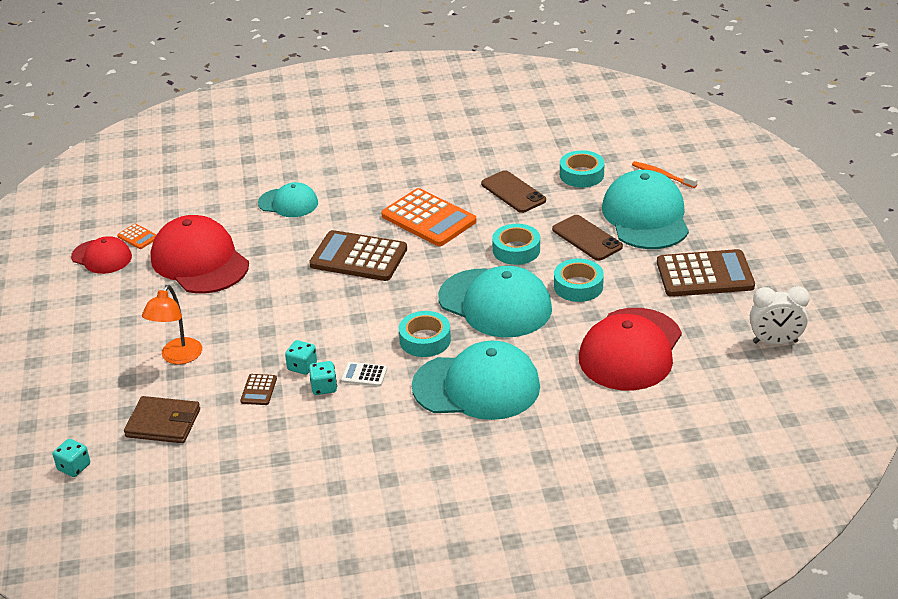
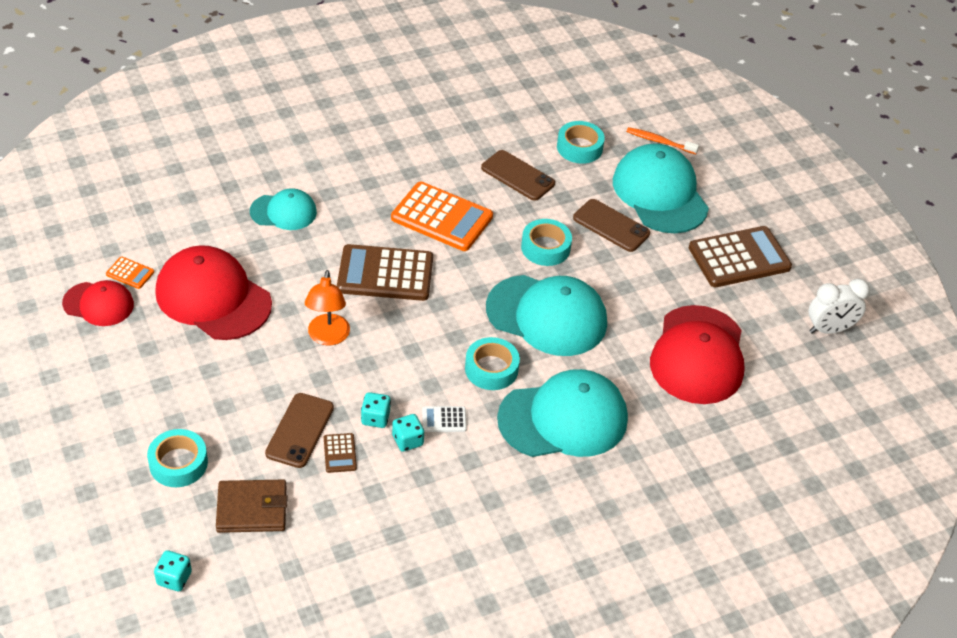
camera: 20 degrees left, 10 degrees up
(178, 357) = (236, 424): orange lamp -> orange lamp (328, 337)
(231, 368) = (300, 430): none -> brown phone
(578, 286) = (622, 285): turquoise tape -> turquoise tape (178, 463)

